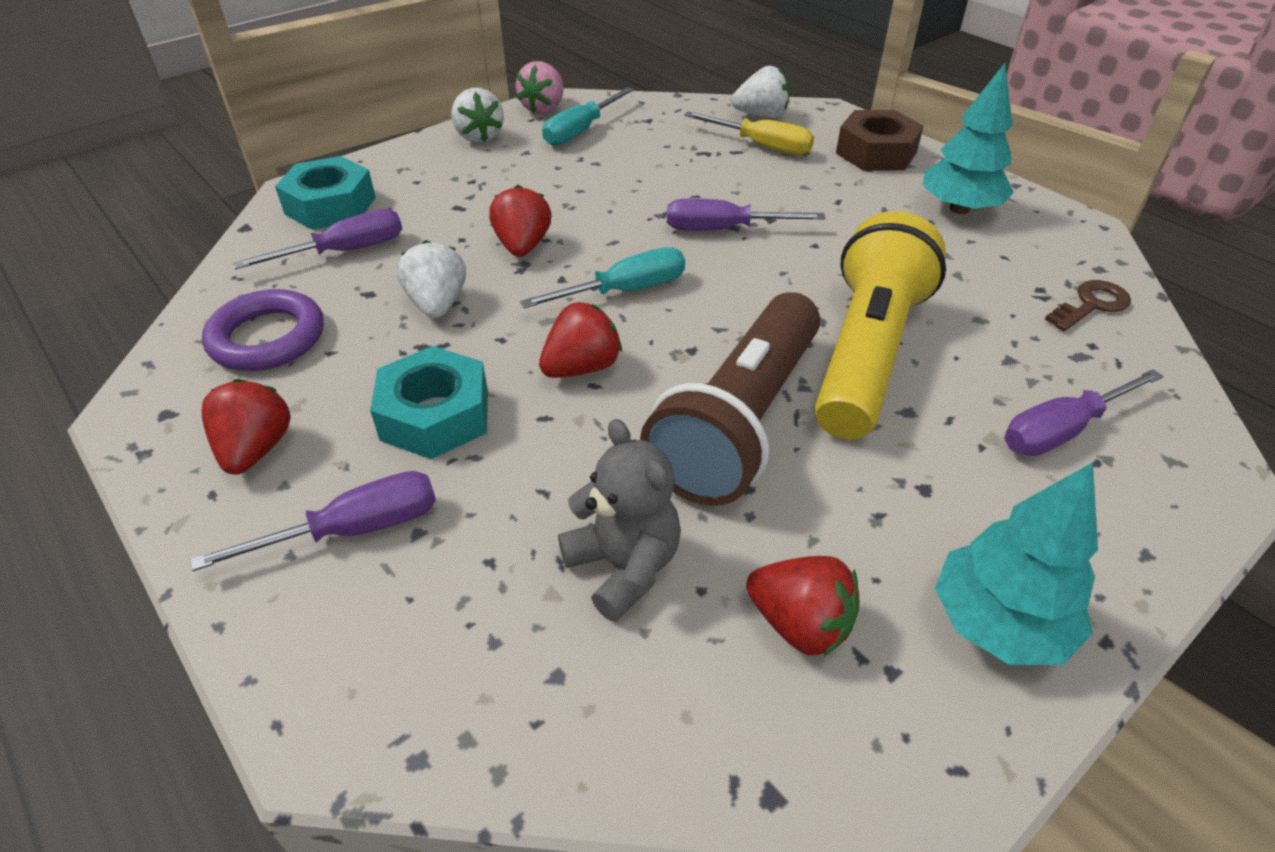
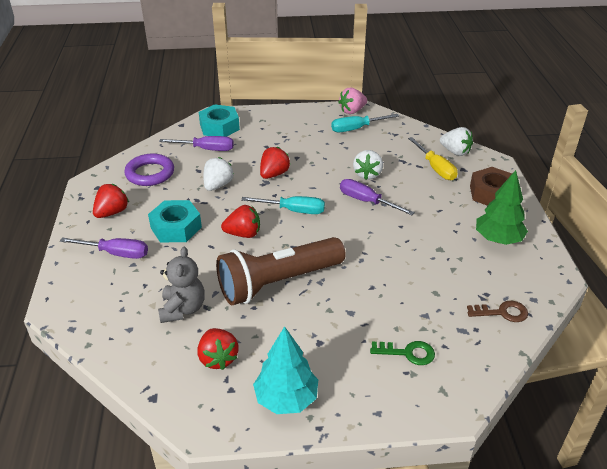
camera: 35 degrees right, 5 degrees down
(479, 136) = (309, 115): white strawberry -> white strawberry (367, 174)
(867, 353) = (363, 282): yellow flashlight -> none
(959, 209) = (498, 239): turquoise tree -> green tree
(1062, 430) = (408, 353): purple screwdriver -> green key

